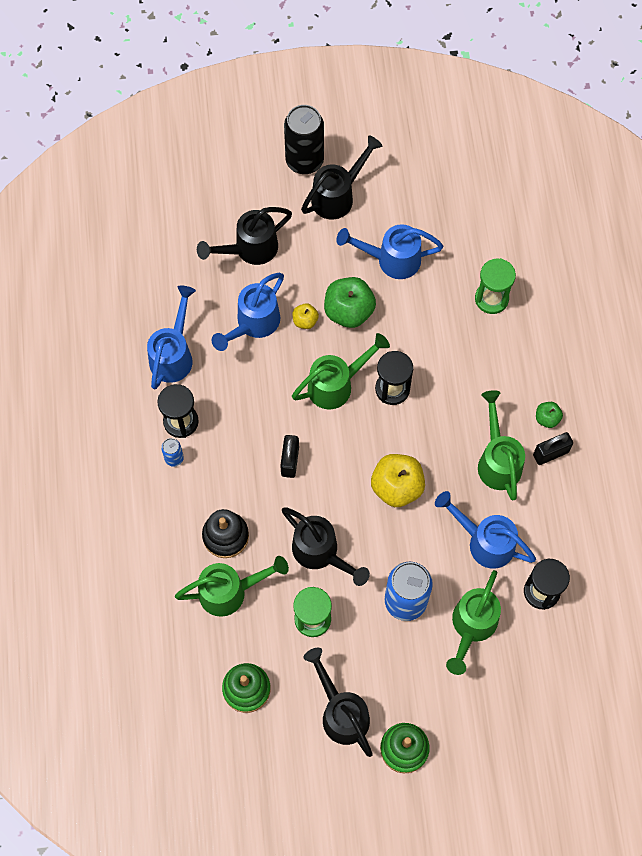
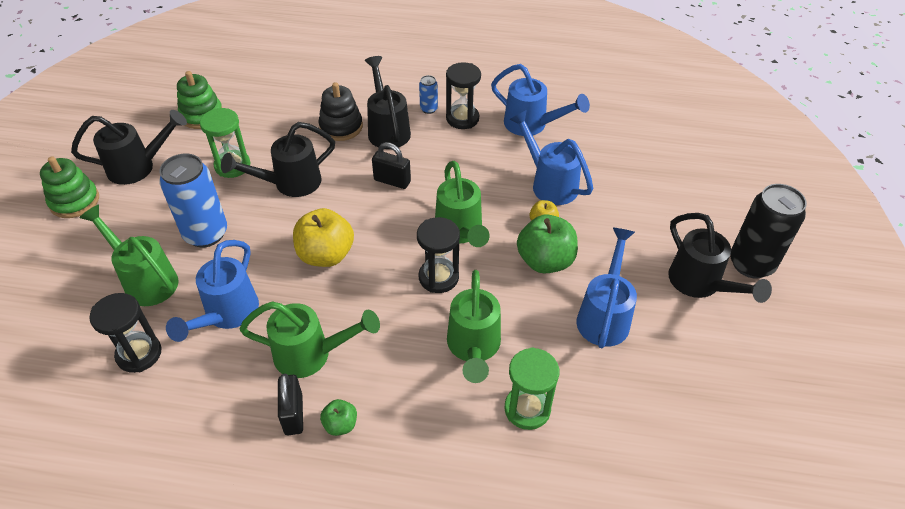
camera: 105 degrees right, 20 degrees down
(231, 591) = (289, 121): green watering can -> green watering can (473, 348)
(249, 249) = (638, 196): black watering can -> black watering can (387, 129)
(484, 541) = (226, 315): blue watering can -> blue watering can turned 150 degrees clockwise

